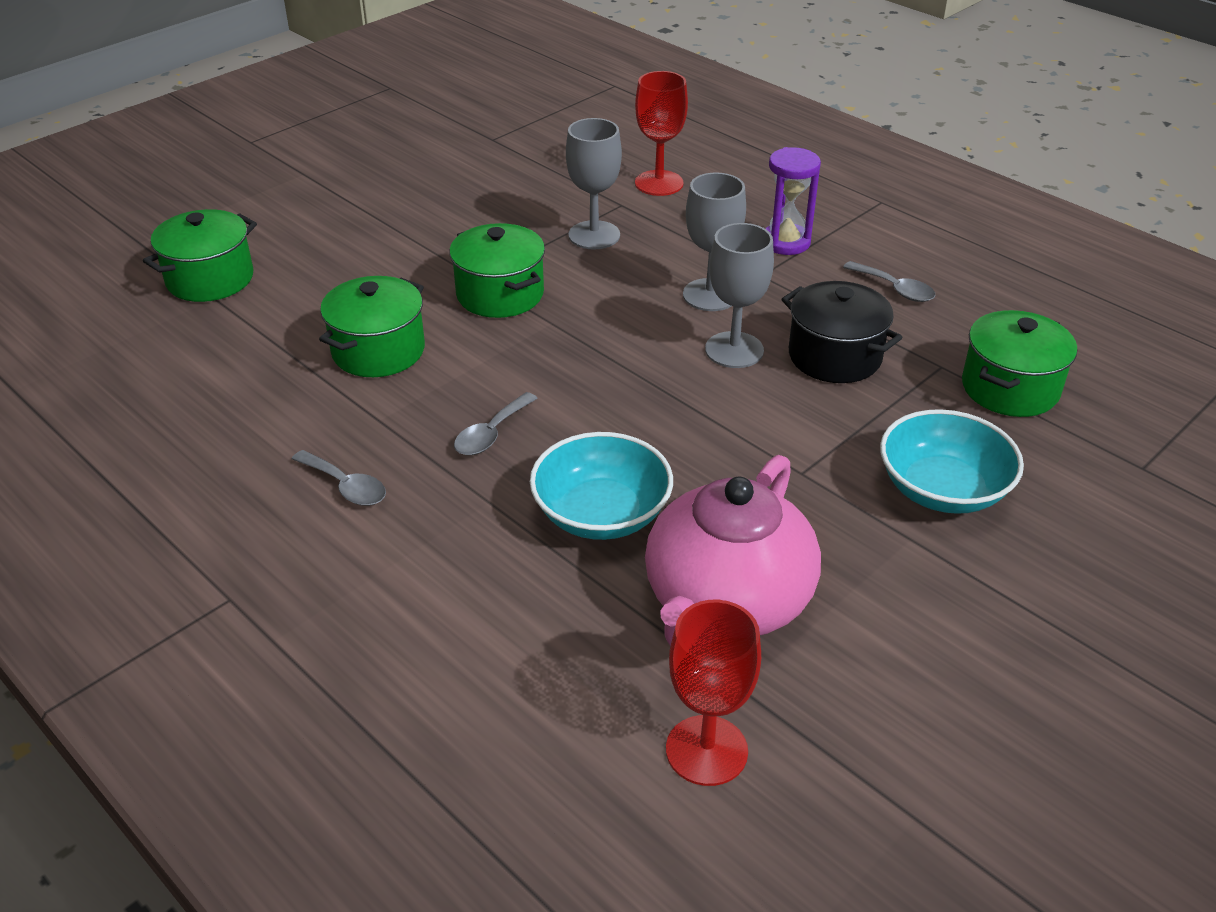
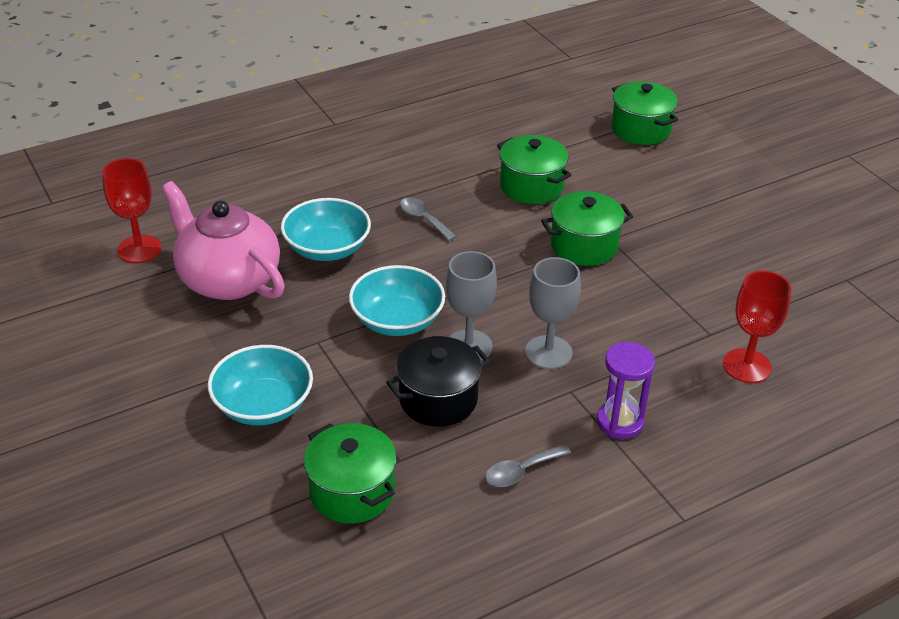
camera: 105 degrees right, 0 degrees up
(346, 486) = (401, 163): grey spoon -> none
(594, 235) = (659, 308): grey goblet -> none
(720, 413) = (397, 320): none -> turquoise bowl

